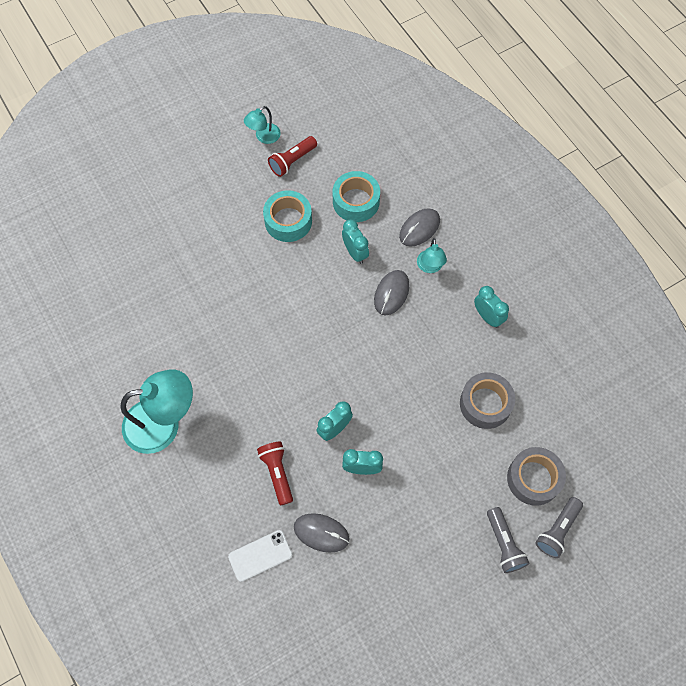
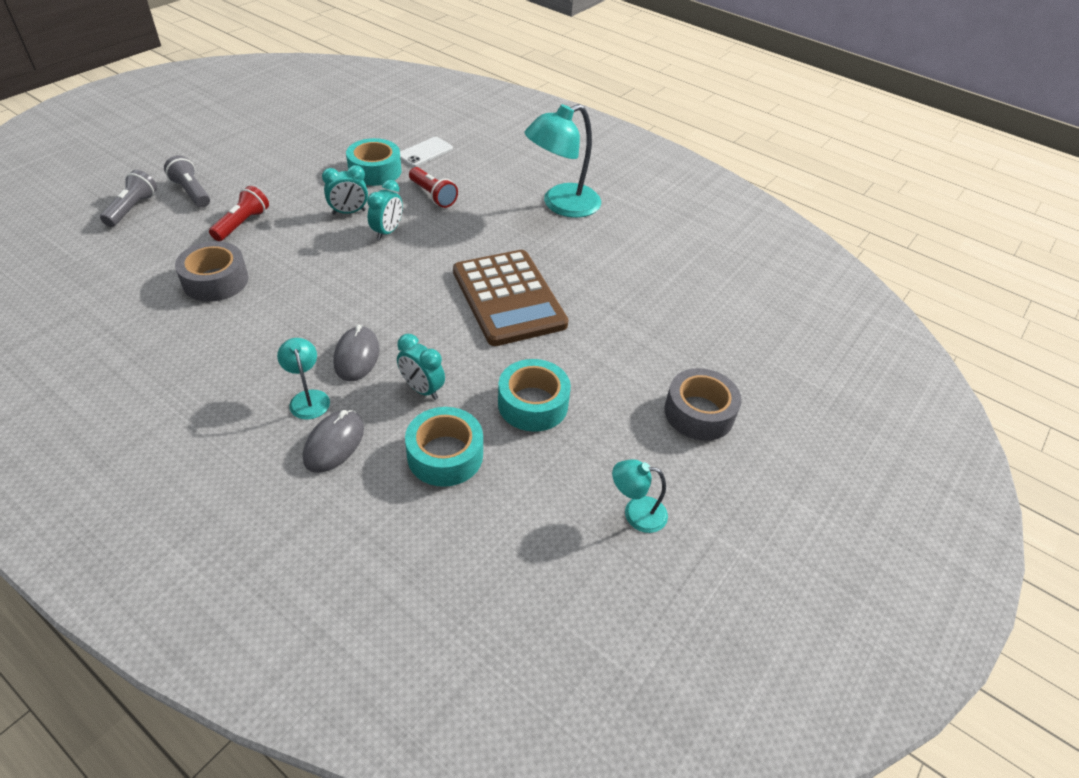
camera: 155 degrees right, 20 degrees down
(263, 318) = (508, 298): none -> brown calculator
(264, 137) = (636, 513): turquoise lamp -> turquoise lamp turned 105 degrees counterclockwise
(292, 161) = (570, 488): red flashlight -> red flashlight (242, 224)
(321, 533) = (375, 171): grey mouse -> turquoise tape
(487, 317) = (216, 361): turquoise clock -> none
(533, 478) = (157, 236): grey tape -> grey tape (699, 413)

